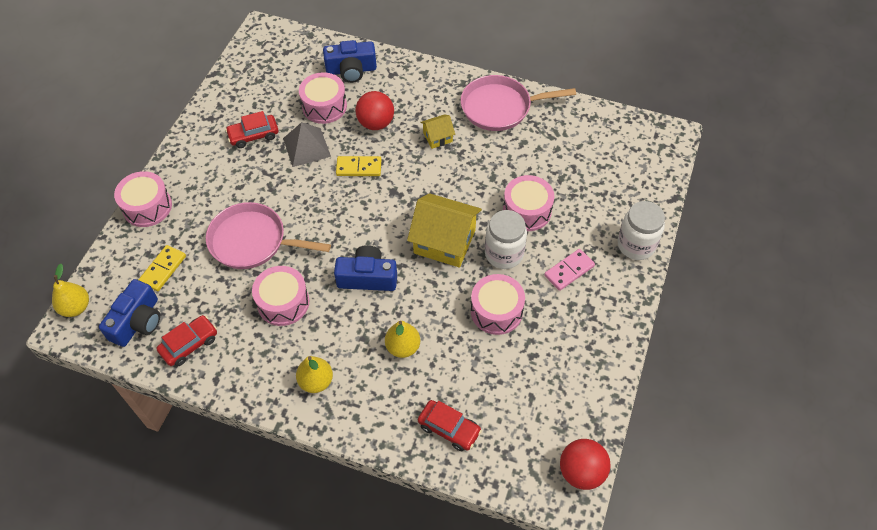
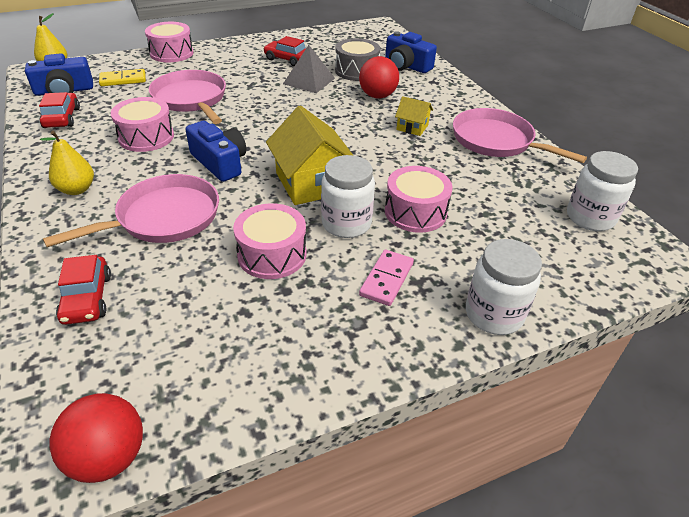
camera: 45 degrees right, 15 degrees down
(189, 344) = (62, 118): red car -> red car turned 105 degrees counterclockwise
(324, 106) = (356, 71): pink drum -> grey drum
(359, 167) = (324, 108): yellow domino -> none
(403, 347) = (163, 218): yellow pear -> pink pan
(569, 271) = (387, 279): pink domino -> pink domino turned 75 degrees counterclockwise
(611, 134) = (590, 217): none -> white jar

